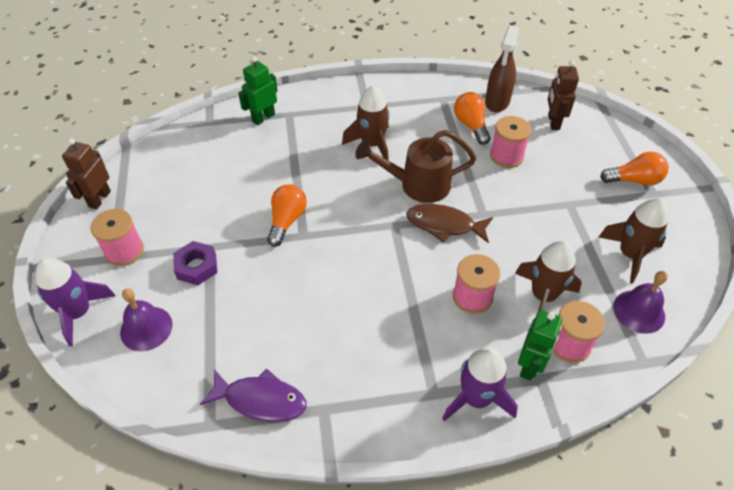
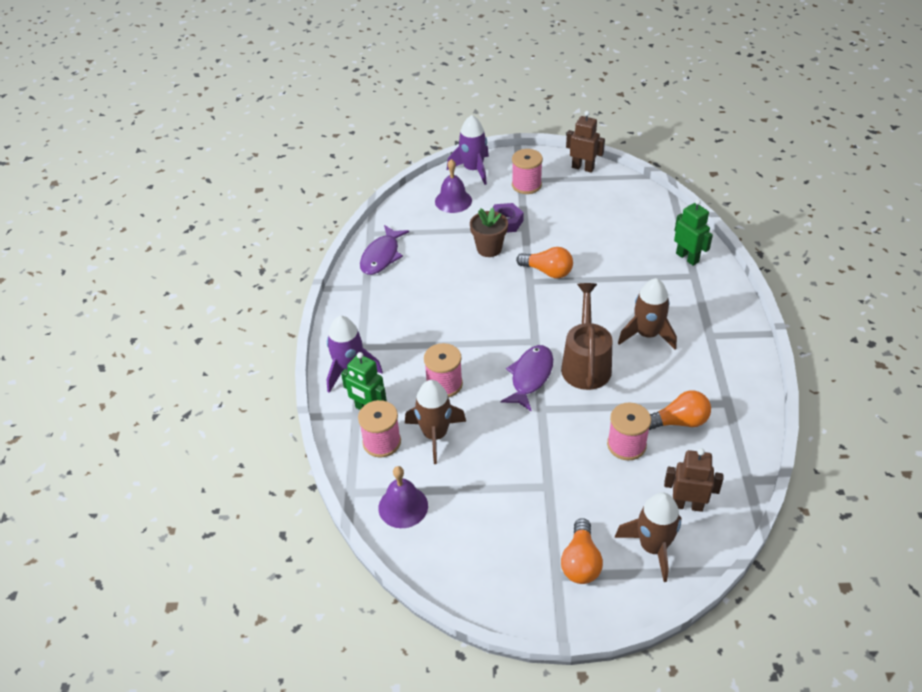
camera: 100 degrees right, 5 degrees down
(247, 278) = (489, 248): none -> brown flower pot
(444, 225) = (530, 377): brown fish -> purple fish
(497, 102) = (724, 455): brown spray bottle -> none
(630, 254) = (472, 521): brown rocket -> brown rocket (653, 547)

